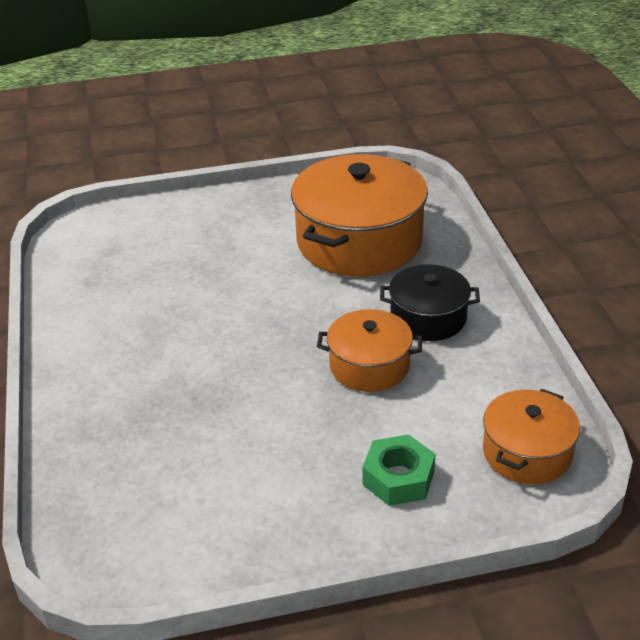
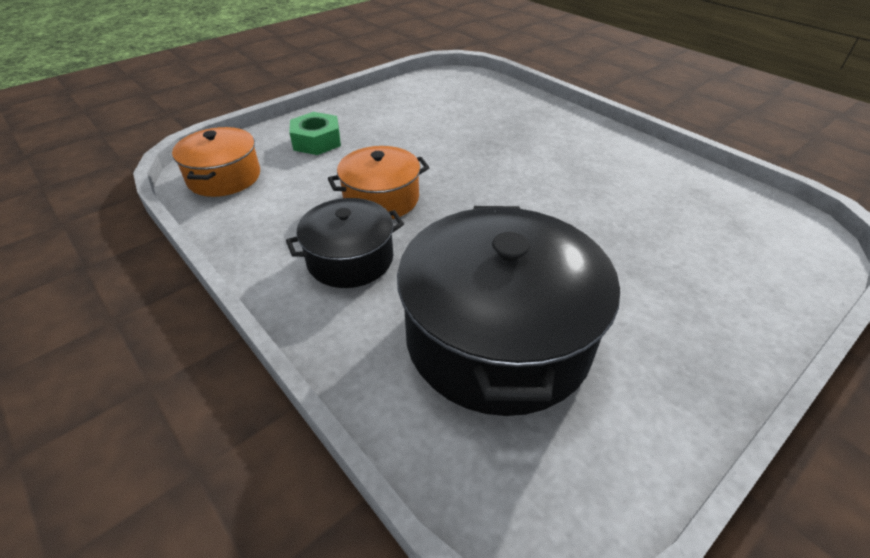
camera: 150 degrees right, 5 degrees up
(359, 241) = (498, 338): orange pot -> black pot

